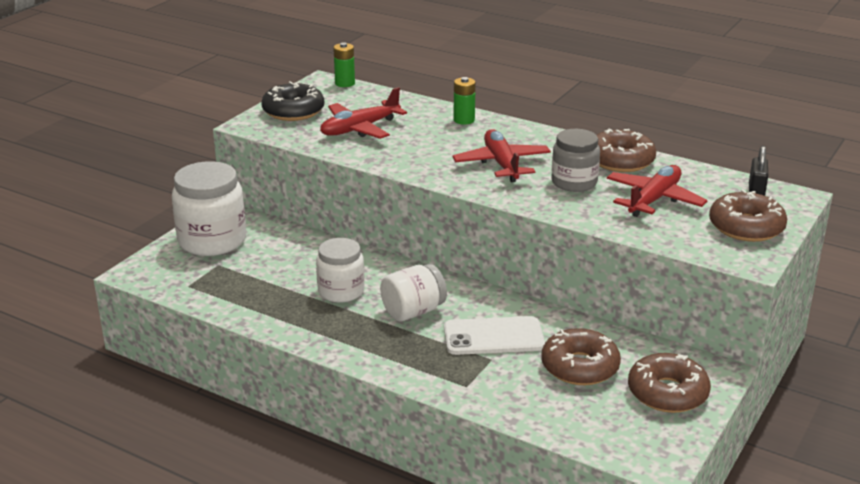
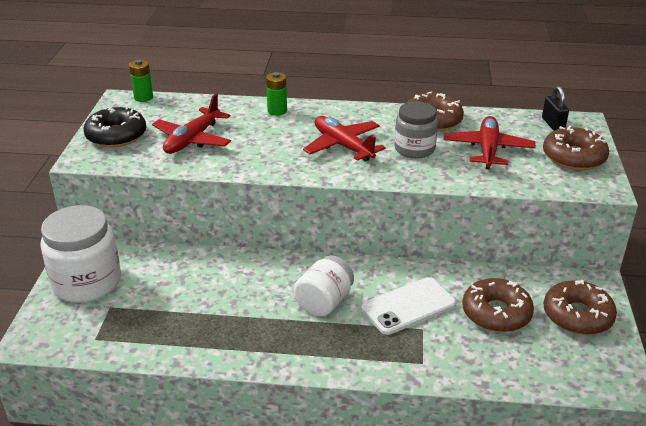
camera: 25 degrees left, 5 degrees up
(341, 291) = (246, 301): white jar -> none

